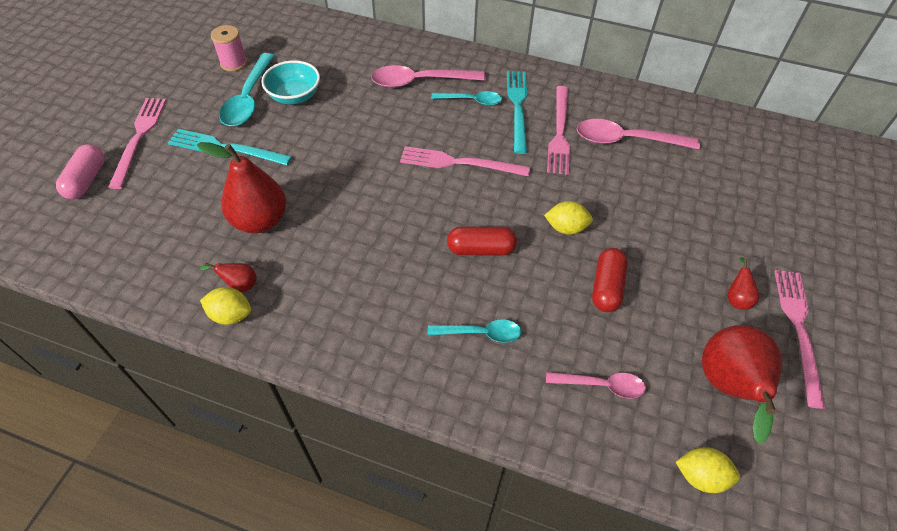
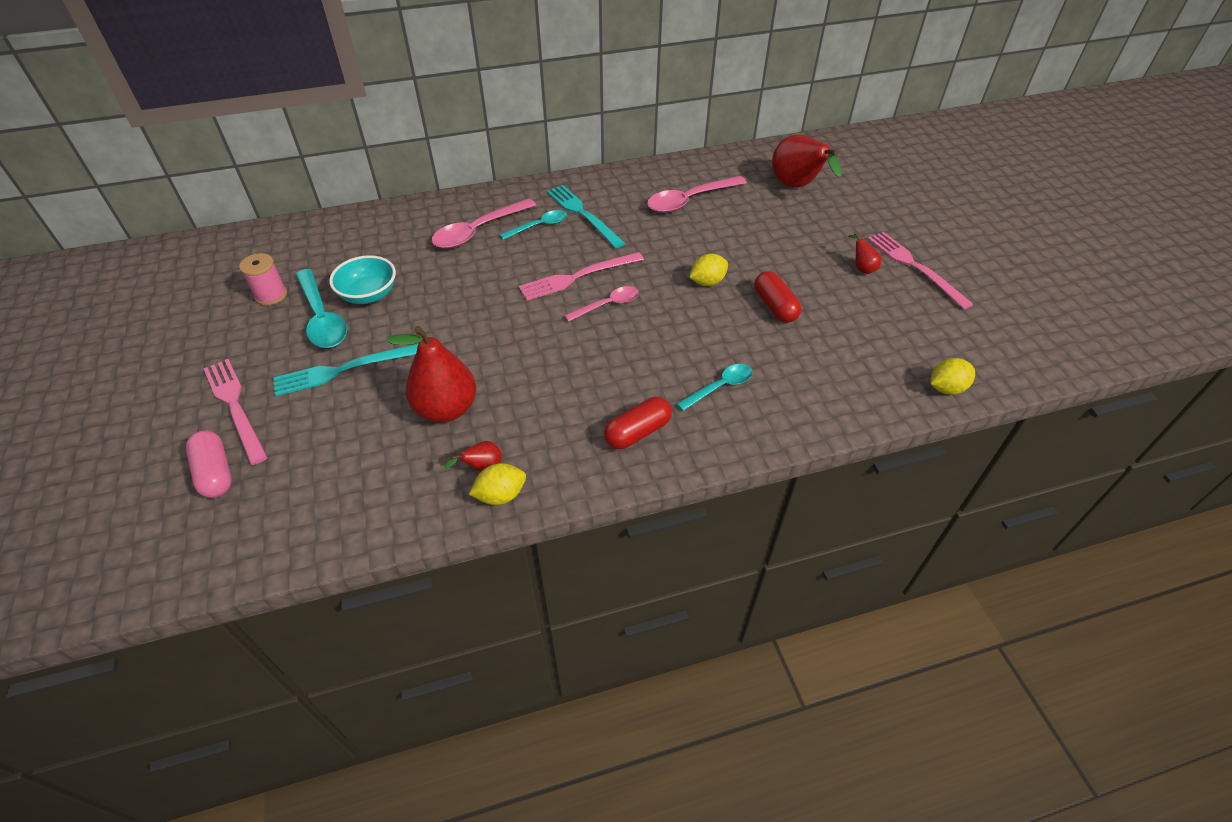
camera: 35 degrees left, 5 degrees down
(481, 249) = (660, 330): red capsule -> red capsule (637, 432)
(559, 132) = (634, 218): pink fork -> none
(601, 385) = (835, 371): pink spoon -> pink spoon (607, 305)
(728, 388) = (910, 326): red pear -> red pear (797, 187)

